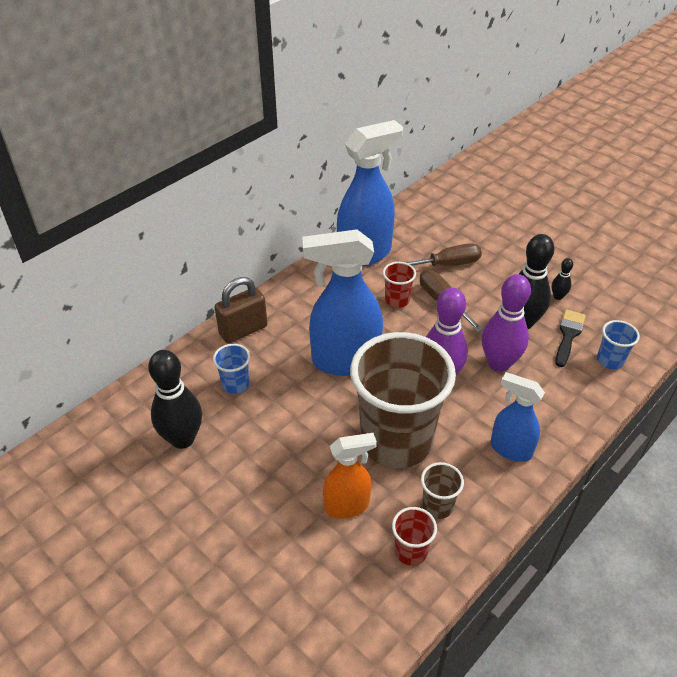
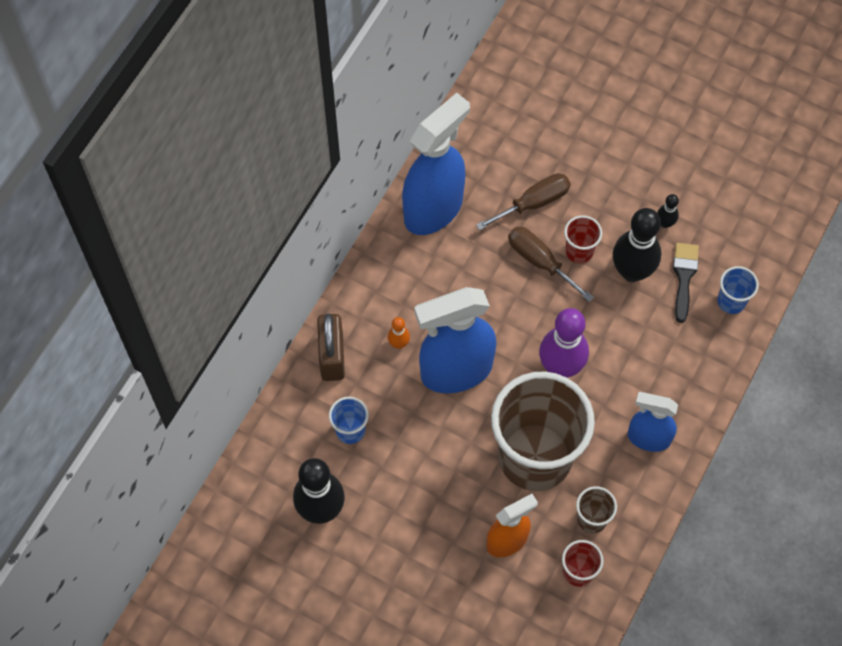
camera: 15 degrees left, 20 degrees up
(243, 330) = (332, 357): brown padlock -> brown padlock turned 45 degrees counterclockwise
(303, 332) = (399, 343): none -> orange bowling pin
(397, 300) = (489, 272): red cup -> red cup (579, 251)
(499, 363) = (618, 333): purple bowling pin -> none

